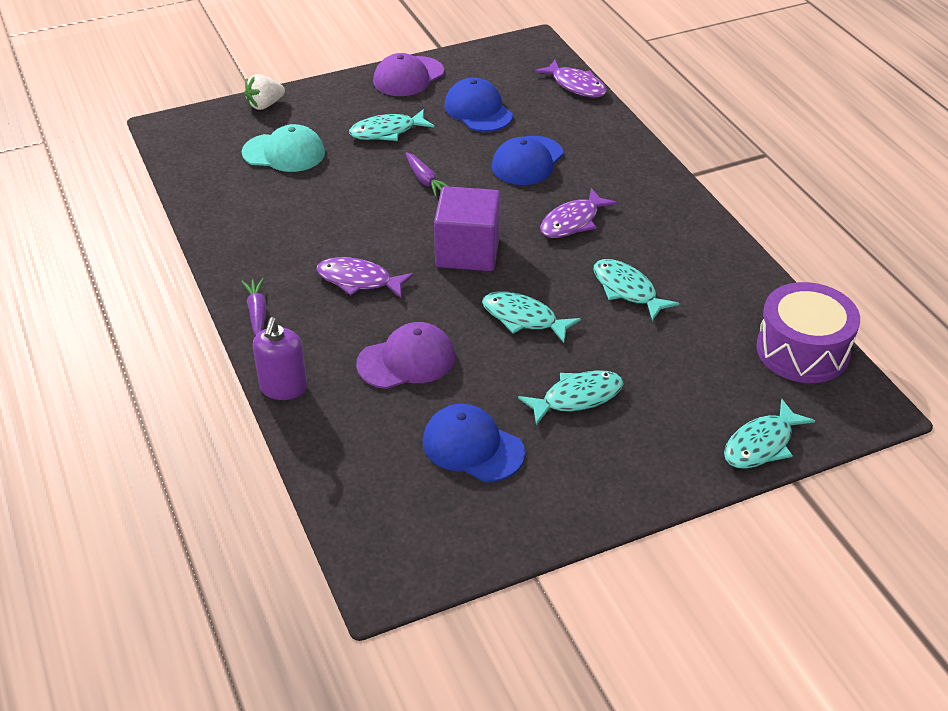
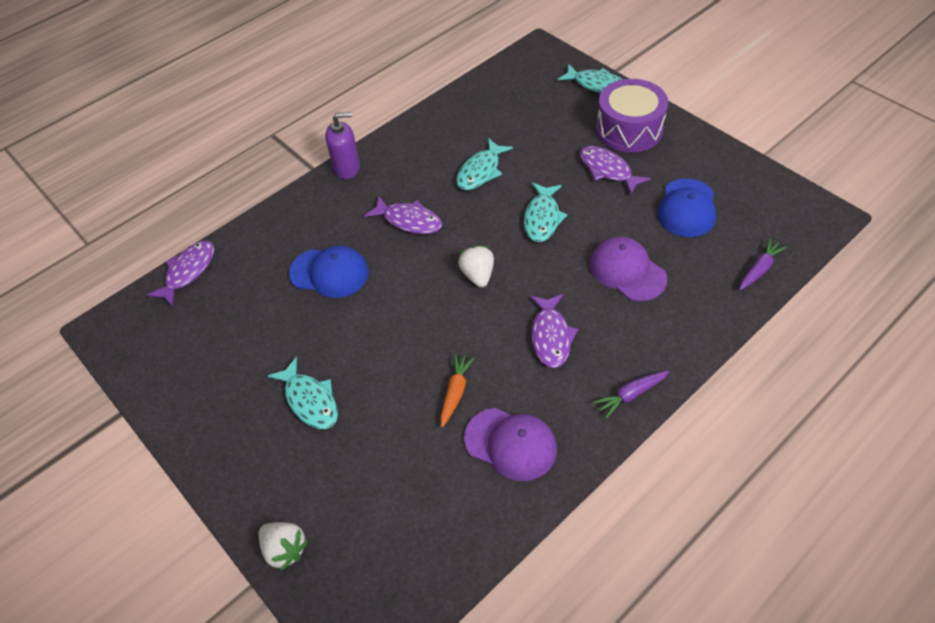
camera: 105 degrees left, 10 degrees up
(283, 388) = (704, 337): purple soap dispenser -> purple soap dispenser (347, 168)
(284, 153) = (377, 483): turquoise cap -> none
(339, 208) = (455, 392): none -> orange carrot
(408, 77) = (194, 420): purple cap -> purple cap (511, 444)
(425, 180) = (385, 338): purple carrot -> purple carrot (759, 269)
(467, 252) = (477, 275): purple cube -> white strawberry
(478, 110) = (251, 335): blue cap -> none
(577, 398) = (607, 170): turquoise fish -> purple fish
(802, 350) = (501, 81): purple drum -> purple drum (629, 129)

